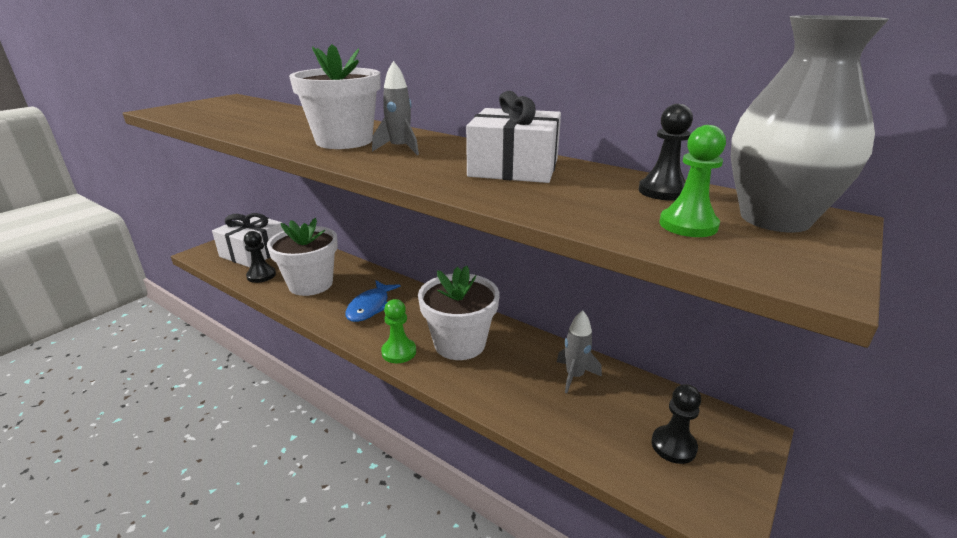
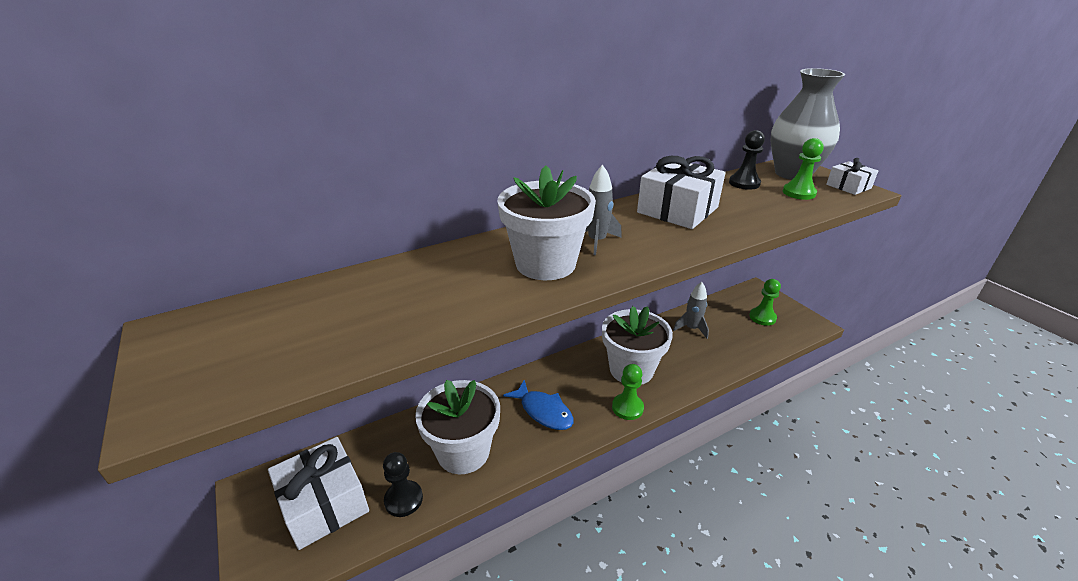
camera: 65 degrees left, 5 degrees up
(673, 446) = (762, 317): black pawn -> green pawn
(805, 264) = (848, 186): none -> white gift

